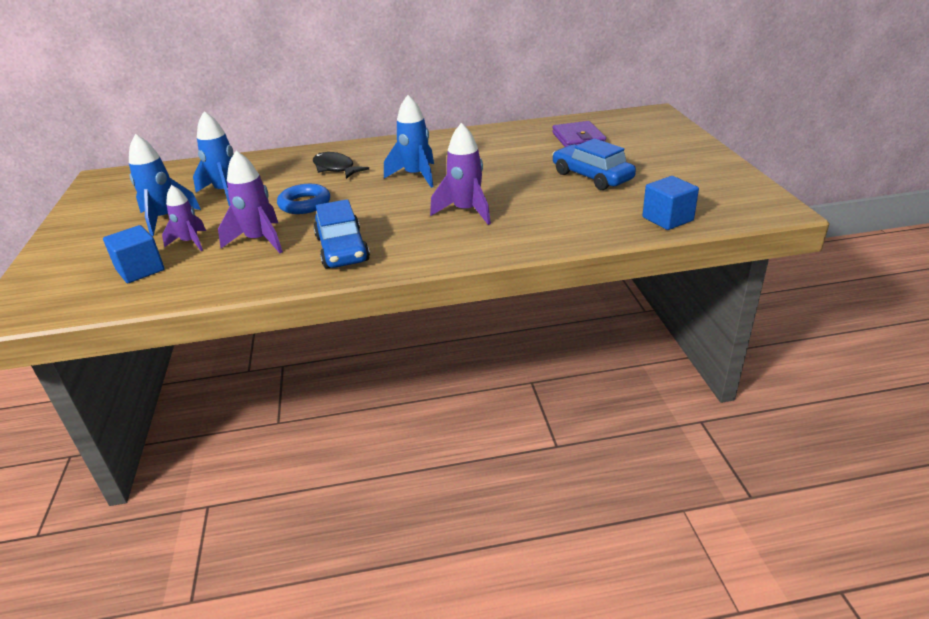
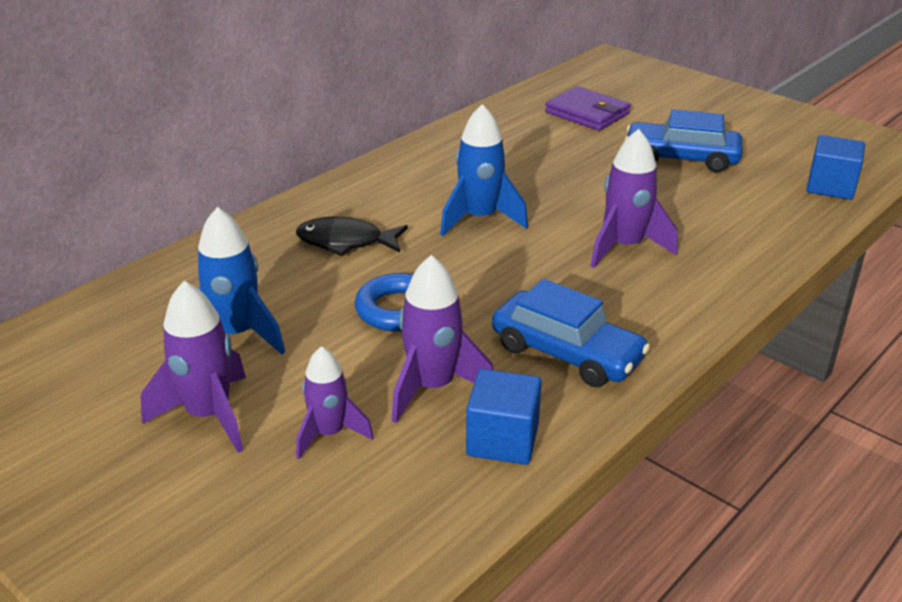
camera: 40 degrees left, 0 degrees up
(140, 270) = (329, 510): blue cube -> blue cube (502, 440)
(165, 219) = (209, 415): blue rocket -> purple rocket

